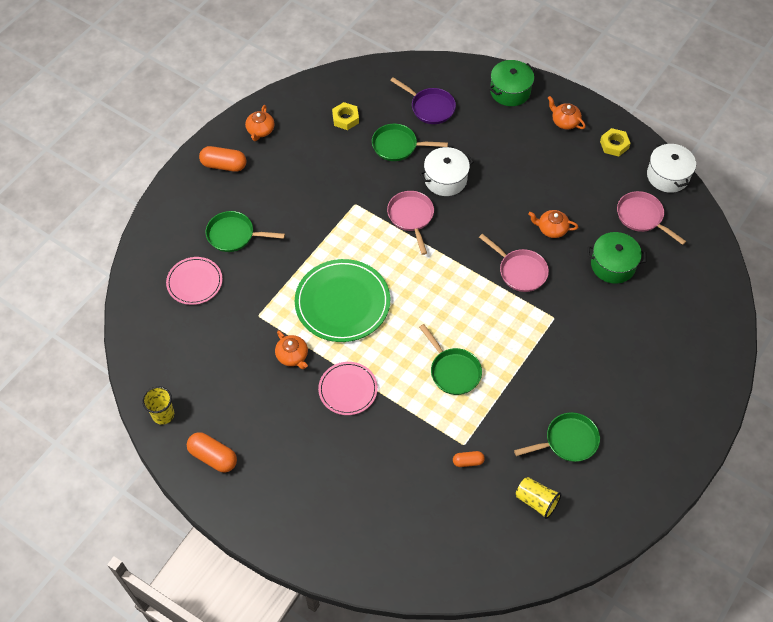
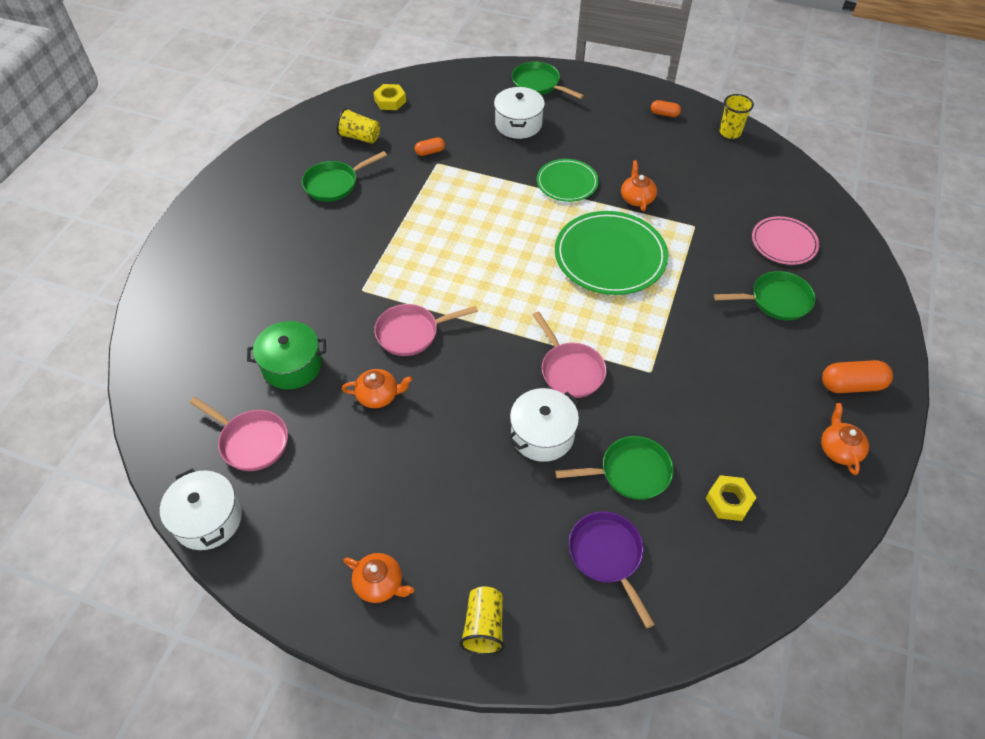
camera: 165 degrees right, 5 degrees down
(213, 457) = (664, 114): orange capsule -> orange capsule, size x0.57
(292, 356) = (637, 198): orange teapot -> orange teapot turned 45 degrees clockwise
(348, 389) = (567, 182): pink plate -> green plate
(368, 480) = (518, 124): none -> white pot
(430, 107) = (607, 556): purple pan -> purple pan turned 45 degrees clockwise
(453, 371) = (465, 217): green pan -> green pan (538, 84)
(510, 91) = (484, 626): green pot -> yellow cup
(520, 271) = (411, 333): pink pan -> pink pan turned 45 degrees counterclockwise
(614, 145) = (294, 557): yellow nut -> yellow nut (390, 101)

